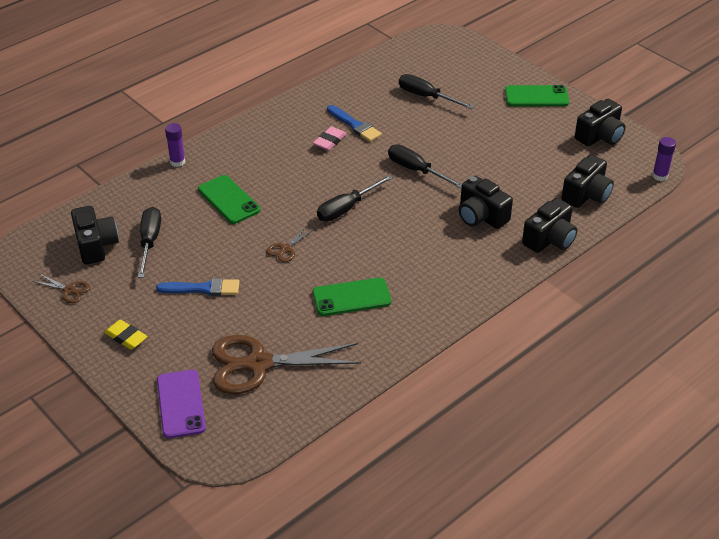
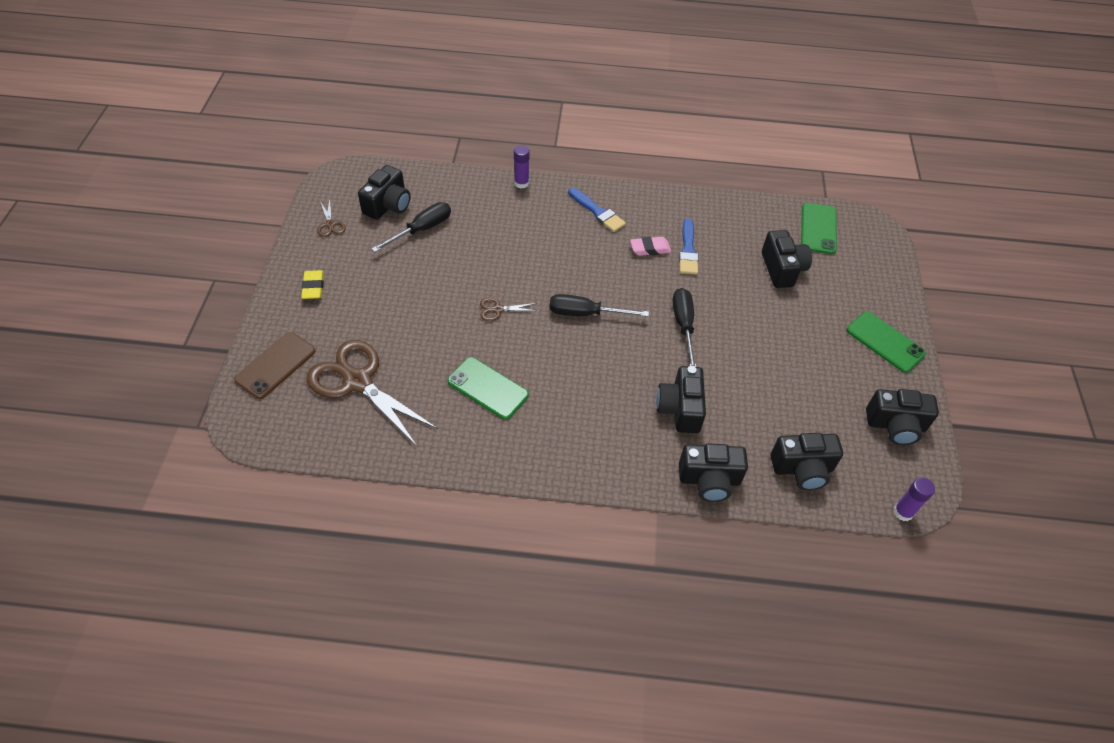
camera: 45 degrees right, 10 degrees up
(181, 404) = (275, 365): purple phone -> brown phone
(203, 288) = (404, 293): blue brush -> blue brush (597, 212)
(228, 200) = (514, 239): green phone -> green phone (818, 228)
(426, 97) = (782, 269): black screwdriver -> black camera

